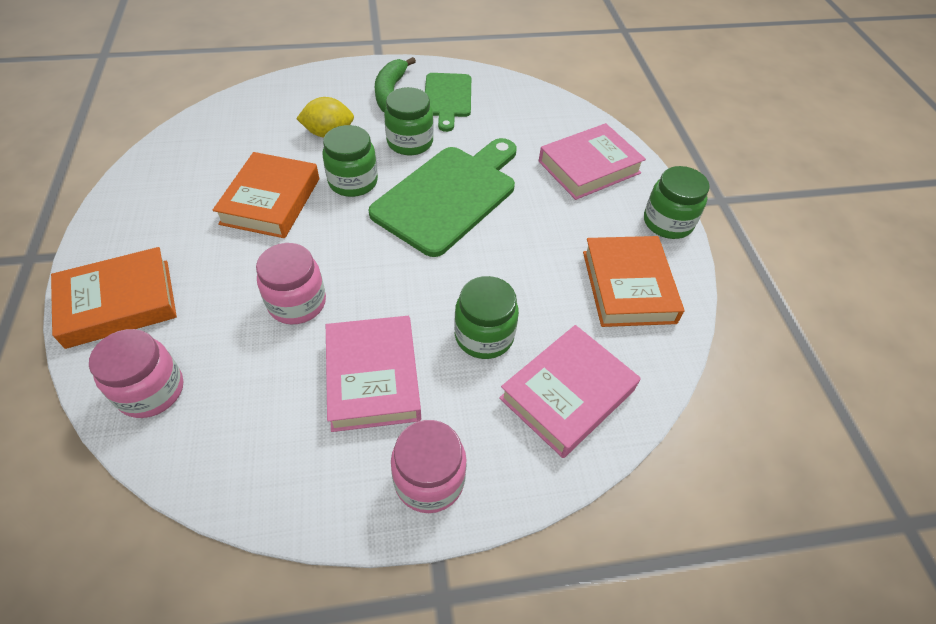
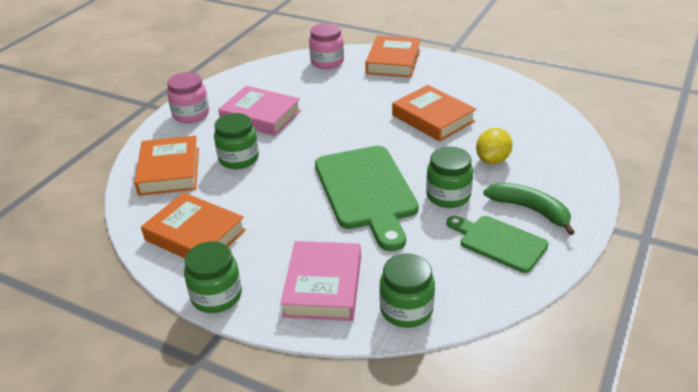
camera: 130 degrees right, 15 degrees down
(297, 303) = (336, 107): pink jar -> none
(353, 182) = (423, 154): green jar -> green jar (406, 309)
(567, 394) = (169, 171): pink book -> orange book

